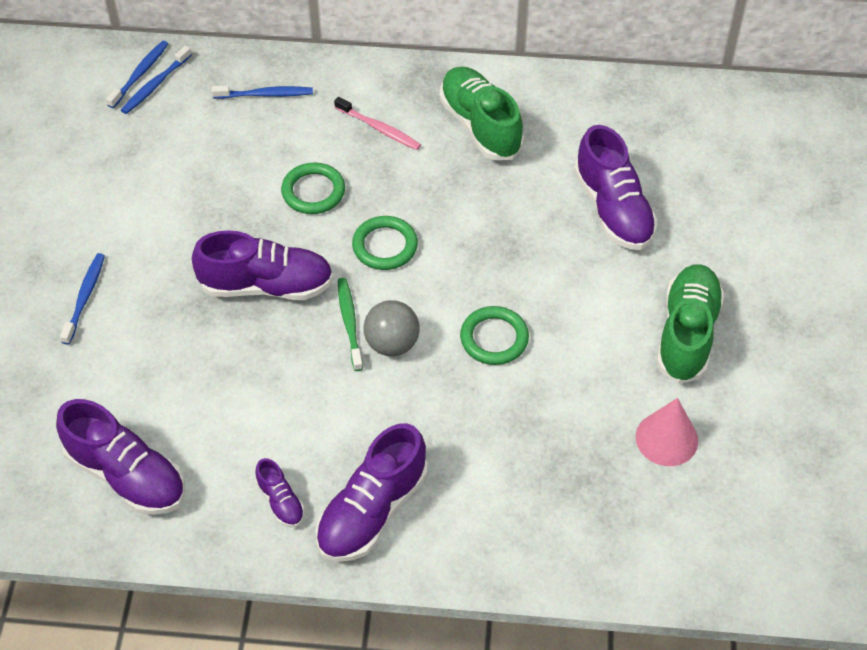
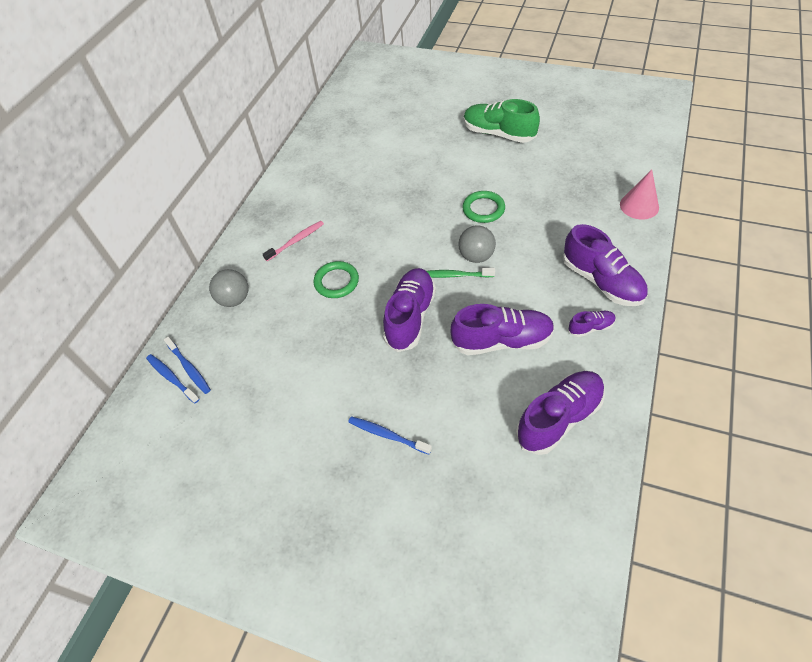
camera: 70 degrees left, 0 degrees up
(265, 94) = (234, 299): blue toothbrush -> grey ball
(385, 246) = (396, 250): green ring -> none
(480, 126) = (316, 193): green shoe -> none
(613, 209) = (403, 147): purple shoe -> purple shoe (502, 341)
(666, 438) = (566, 151): pink cone -> pink cone (639, 206)

